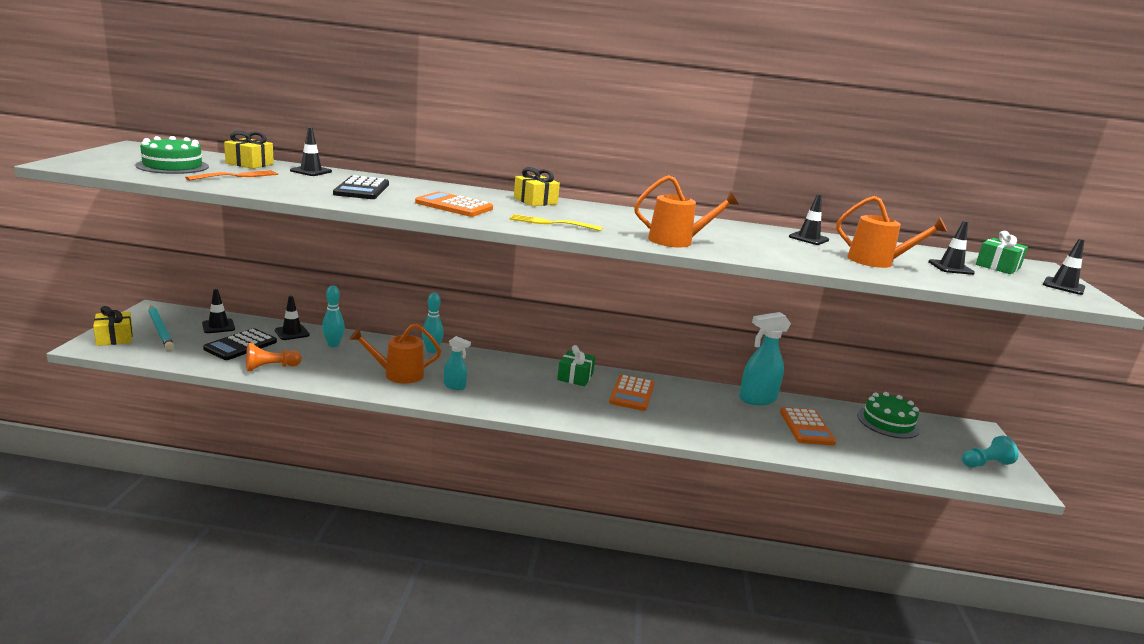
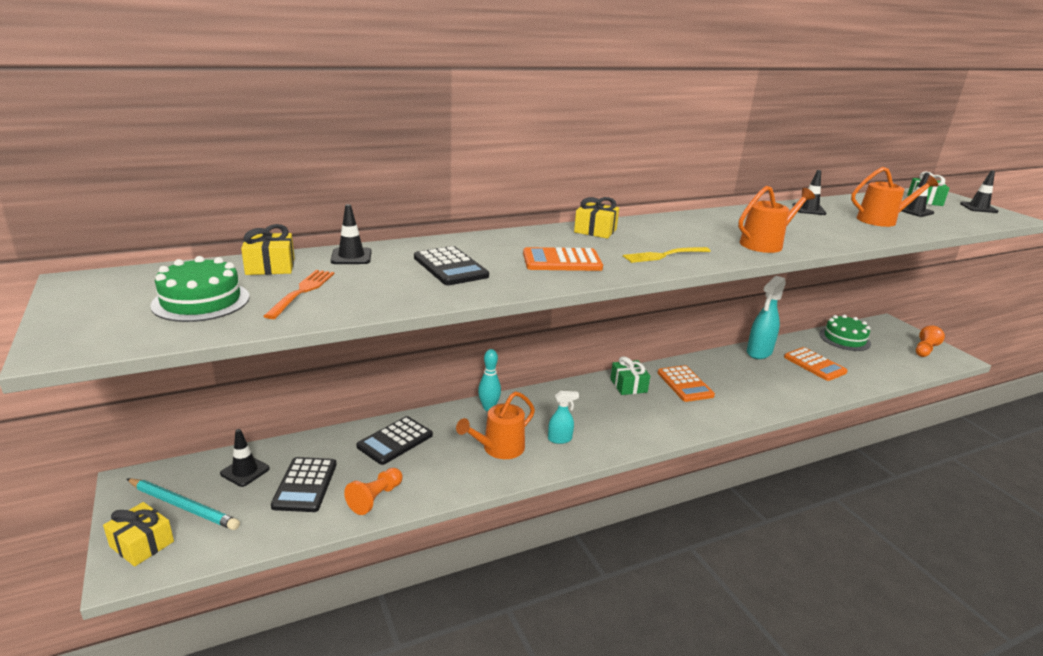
camera: 30 degrees left, 5 degrees up
(292, 333) = (334, 444): black traffic cone -> none
(333, 345) = (395, 441): turquoise bowling pin -> black calculator
(985, 464) = (925, 350): turquoise pawn -> orange pawn

